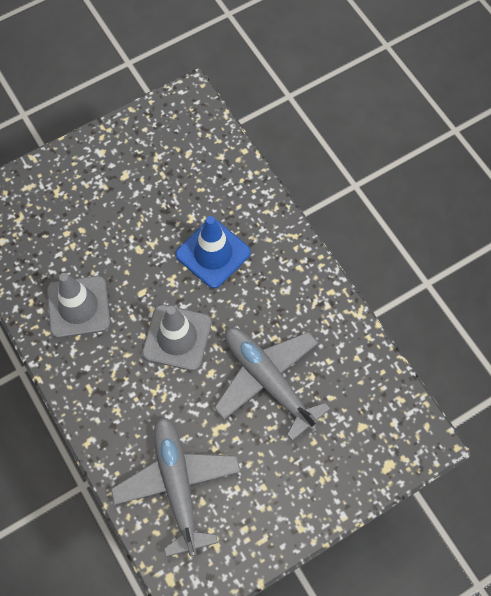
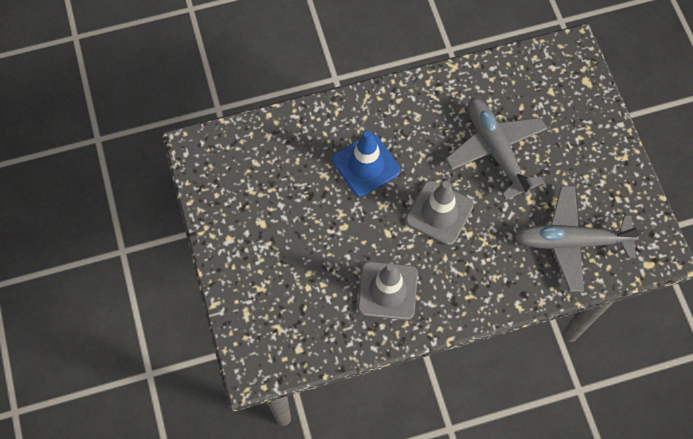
camera: 75 degrees left, 0 degrees up
(268, 380) = (495, 150): grey plane -> grey plane turned 90 degrees clockwise

